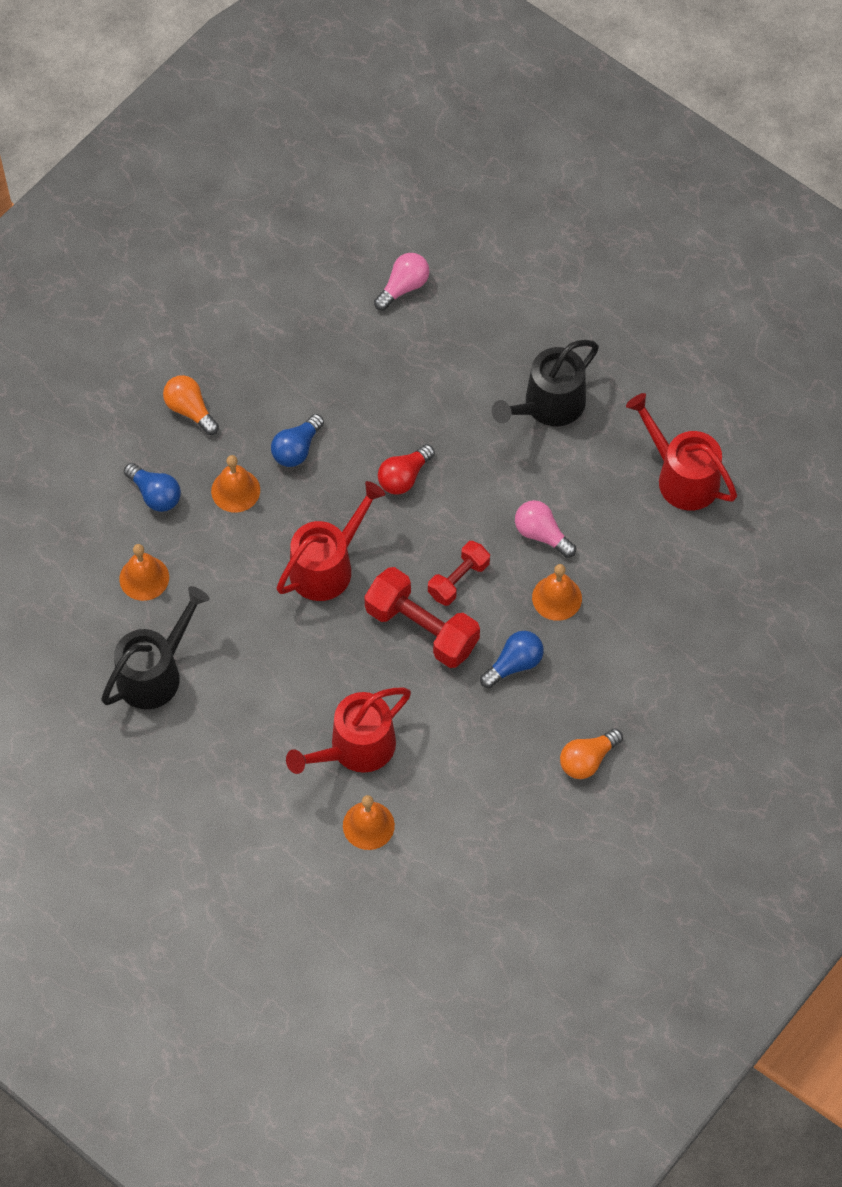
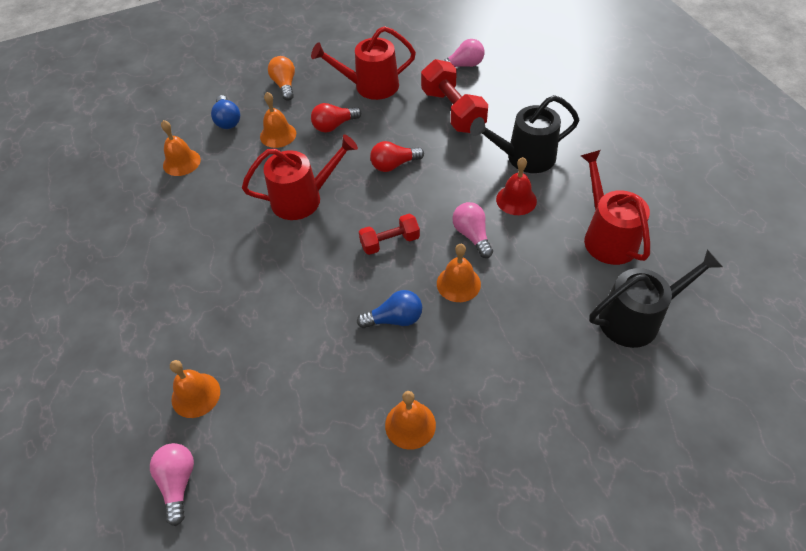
camera: 30 degrees right, 10 degrees down
(155, 673) = (139, 220): black watering can -> black watering can (636, 319)
(296, 449) = (334, 126): blue light bulb -> red light bulb
(355, 748) = (231, 329): red watering can -> red watering can (370, 86)
(411, 904) = (178, 482): none -> pink light bulb
(422, 628) = (340, 264): red dumbbell -> red dumbbell (453, 111)
(566, 468) = (516, 200): none -> red bell
(587, 760) = (410, 425): orange light bulb -> orange bell

